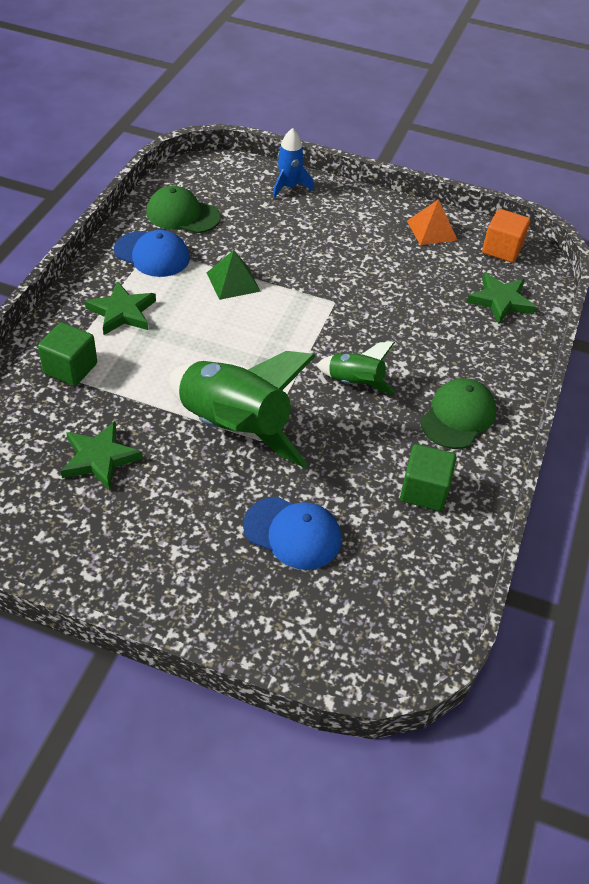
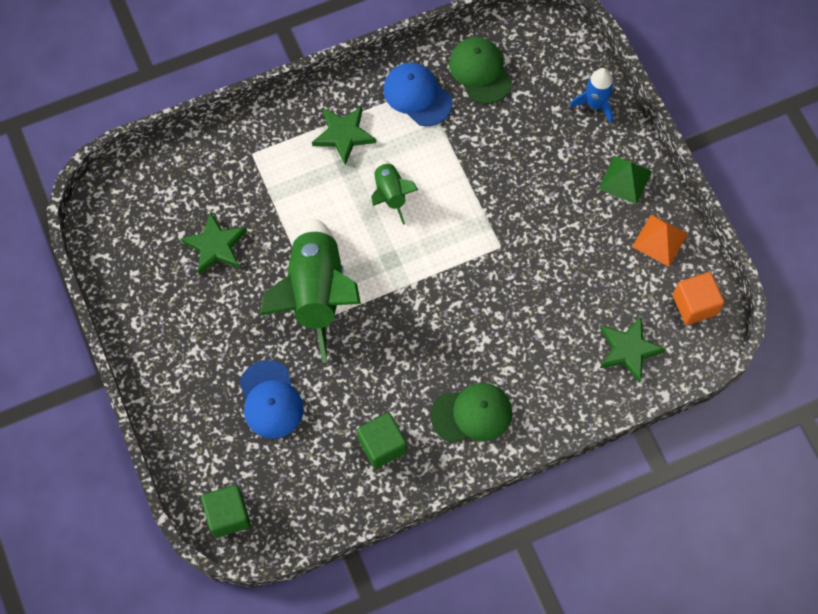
camera: 50 degrees right, 20 degrees up
(70, 368) = (265, 158): green cube -> green cube (228, 515)
(152, 254) = (417, 95): blue cap -> blue cap turned 150 degrees clockwise
(233, 282) = (447, 168): green pyramid -> green pyramid (625, 179)
(355, 383) = (433, 327): green rocket -> green rocket (390, 194)

